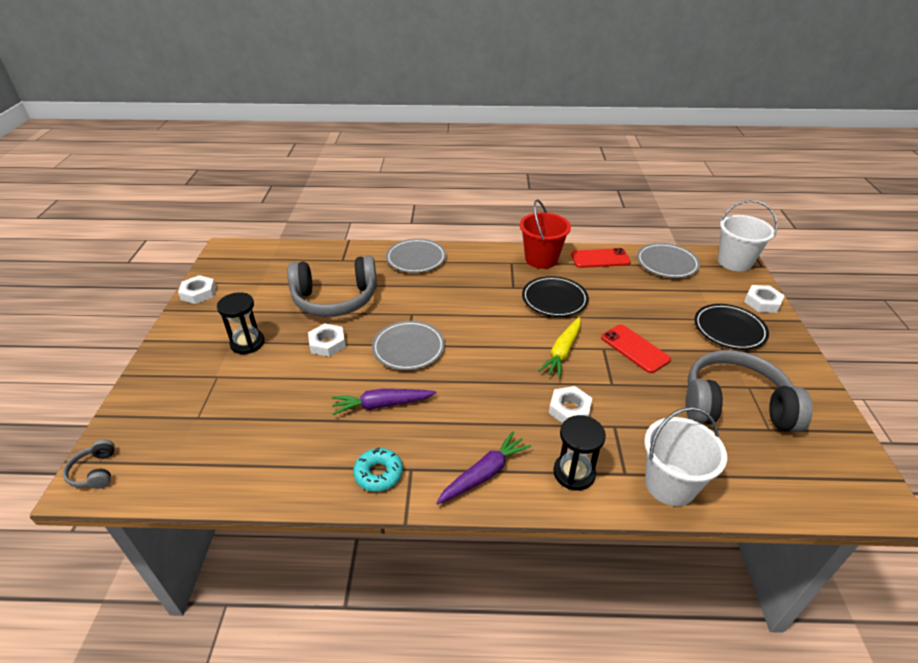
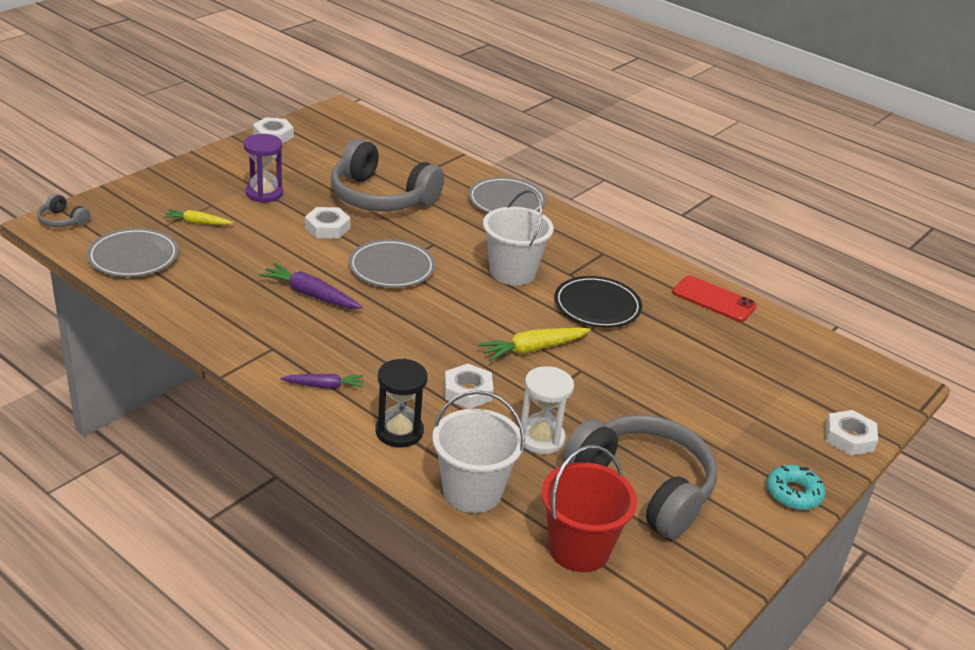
camera: 35 degrees right, 5 degrees down
(95, 471) = (62, 220): grey headphones -> grey headphones turned 75 degrees counterclockwise
(223, 399) = (197, 222): none -> yellow carrot
(247, 343) = (264, 193): black hourglass -> purple hourglass
(378, 474) = (244, 336): turquoise donut -> turquoise donut (793, 493)
(484, 474) = (324, 386): purple carrot -> purple carrot, size x0.64
(541, 259) = (642, 266): red bucket -> red bucket (579, 548)
(635, 348) = (614, 388): red phone -> none
(649, 413) = (541, 438): none -> white hourglass
(667, 263) = (792, 344): grey plate -> grey plate (133, 257)
(729, 329) = (757, 434): black plate -> none
(734, 262) = (888, 387): white bucket -> white bucket (512, 272)

